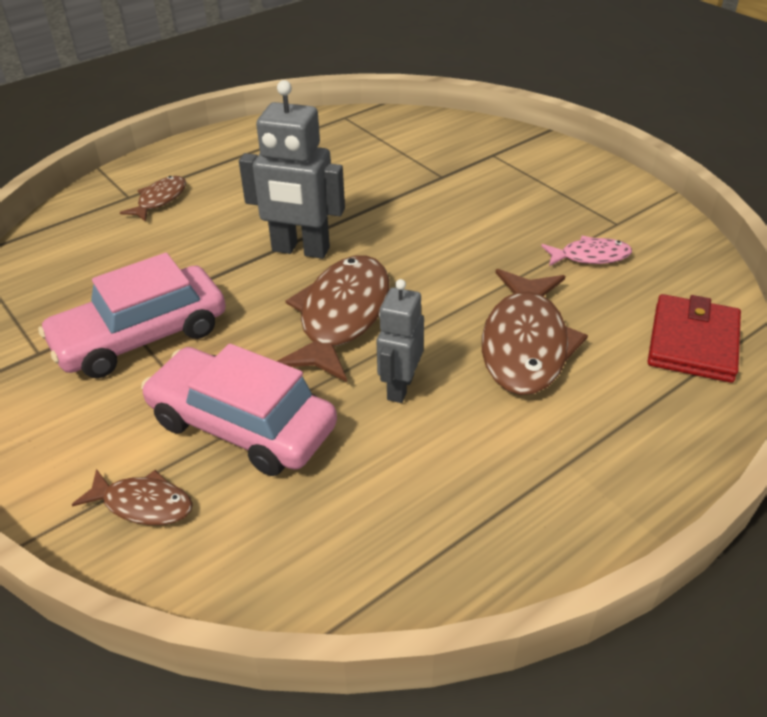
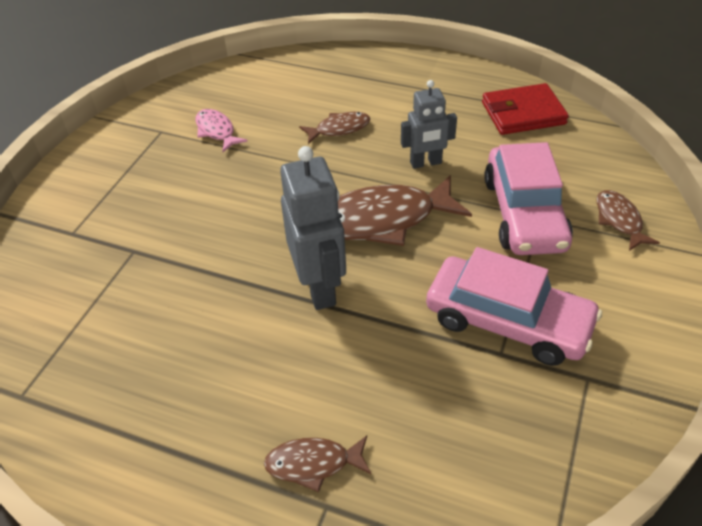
camera: 120 degrees left, 5 degrees up
(525, 344) = (339, 129): brown fish -> brown fish, size x0.53
(692, 342) = (284, 73): red wallet -> red wallet (523, 113)

